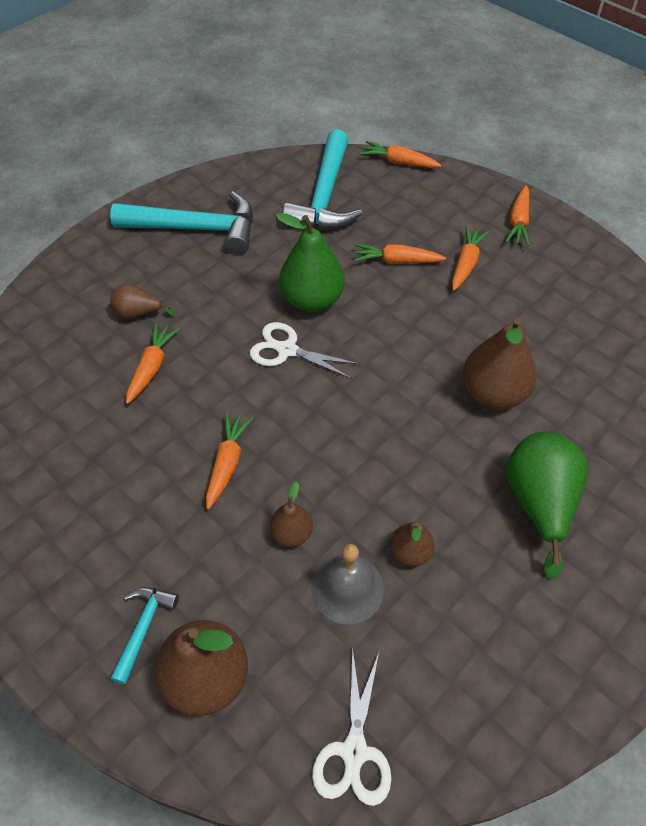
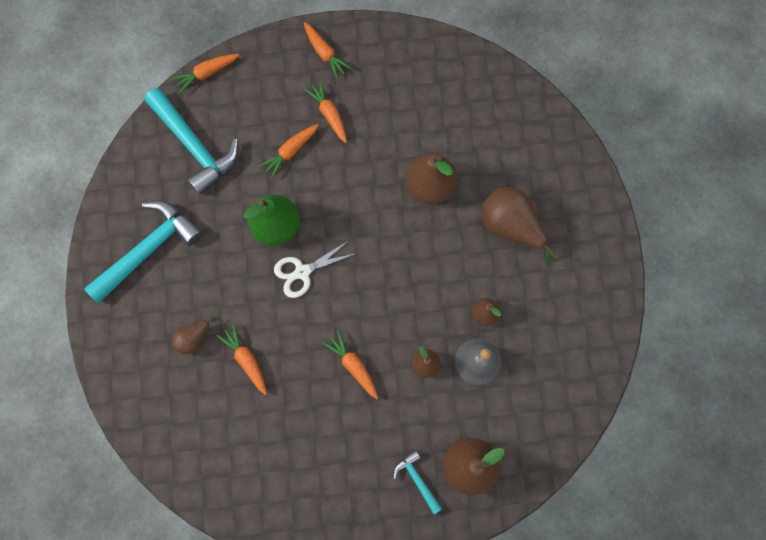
camera: 50 degrees left, 20 degrees up
(354, 752) = (556, 423): white scissors -> none
(539, 503) = (510, 226): green pear -> brown pear

